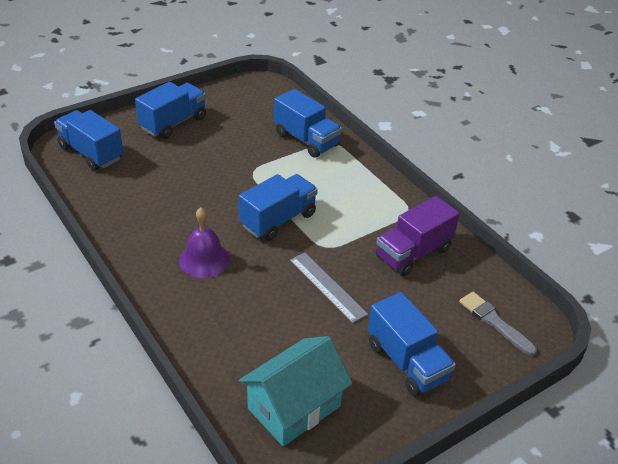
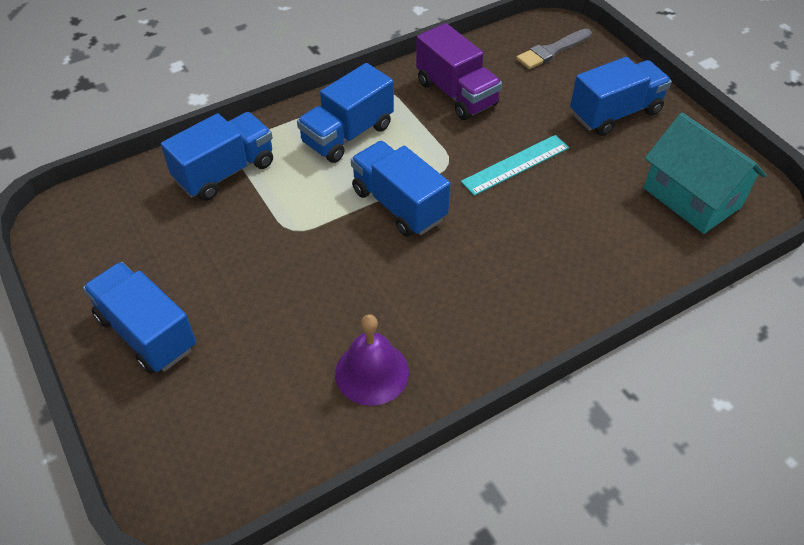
camera: 85 degrees left, 10 degrees up
(91, 153) = (214, 449): blue truck -> blue truck (347, 134)
(204, 259) = (477, 279): purple bell -> purple bell (372, 372)
(327, 286) = (515, 165): grey ruler -> turquoise ruler

